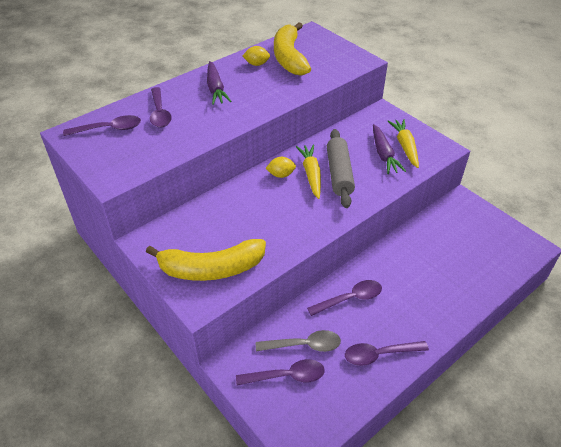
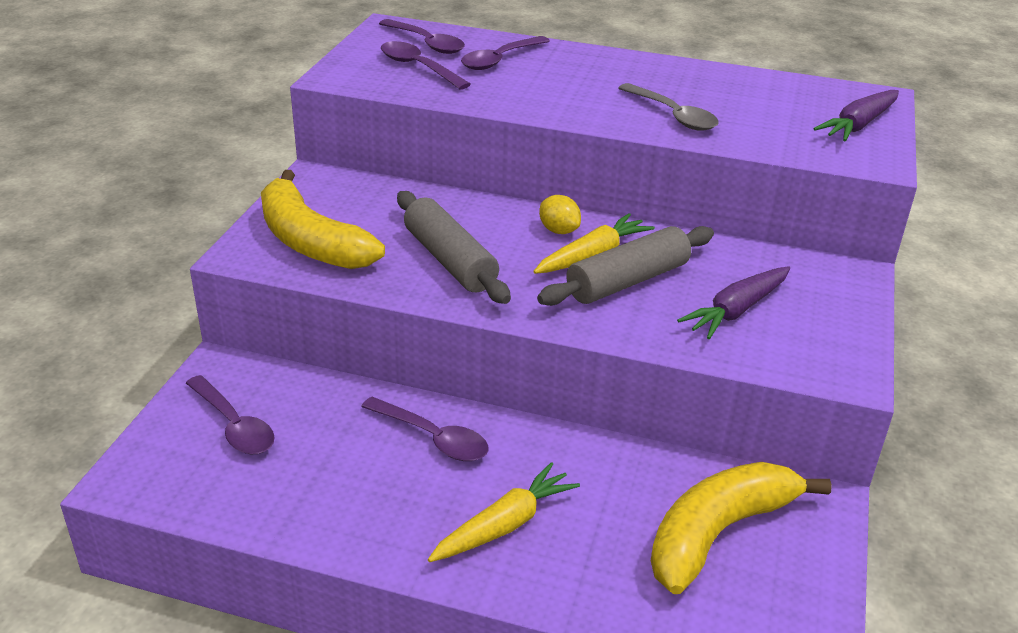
camera: 55 degrees right, 10 degrees down
(215, 89) = (607, 76): purple carrot -> purple carrot (858, 125)
(256, 64) = (713, 84): yellow lemon -> none
(275, 223) = (449, 260): none -> grey rolling pin
(289, 58) = (773, 102): yellow banana -> yellow banana (718, 533)
(304, 345) = (302, 422): grey spoon -> grey spoon (673, 115)
(379, 354) = (343, 510): purple spoon -> purple spoon (418, 67)
(405, 146) = (790, 327): yellow carrot -> yellow carrot (505, 525)

